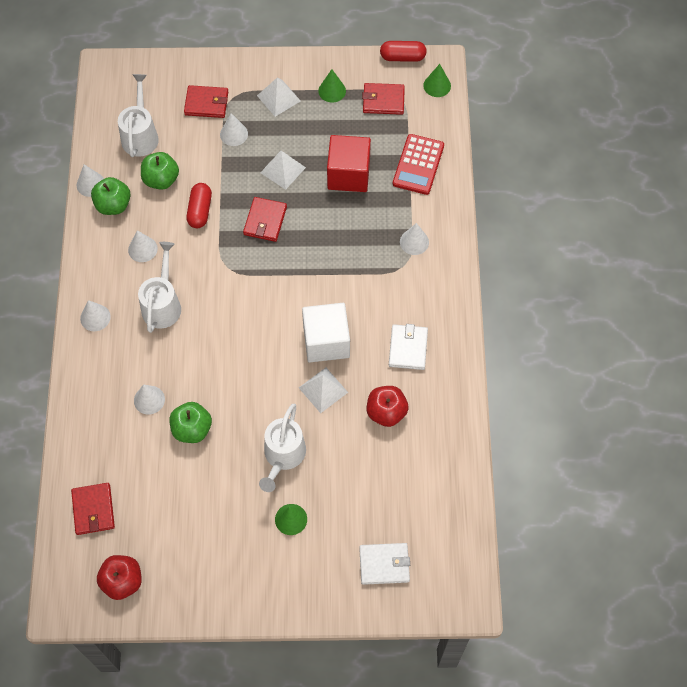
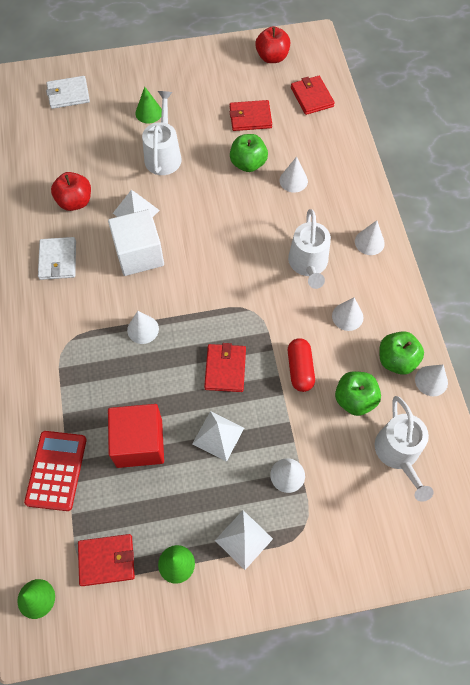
camera: 170 degrees right, 0 degrees up
(206, 103) = (333, 514): red wallet -> red wallet (250, 117)
(402, 57) = (86, 641): red capsule -> none
(414, 242) = (57, 371): white cone -> white cone (143, 329)

